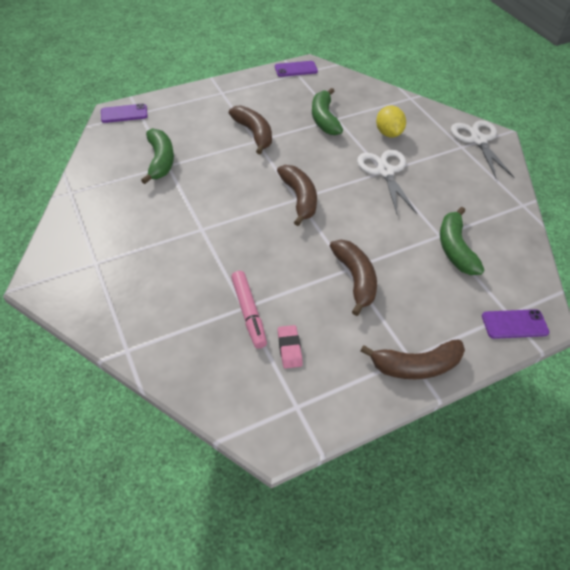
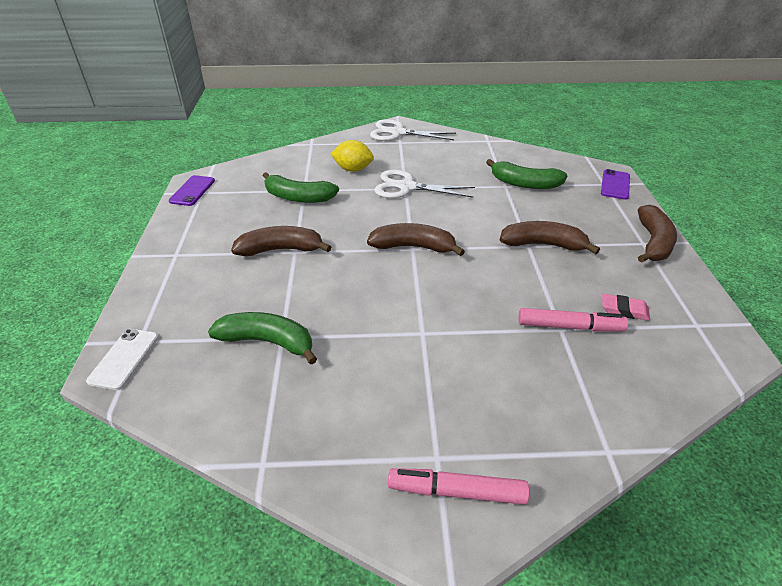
camera: 65 degrees left, 10 degrees down
(73, 277) = (457, 492): none -> pink marker
(124, 114) = (124, 358): purple phone -> white phone

